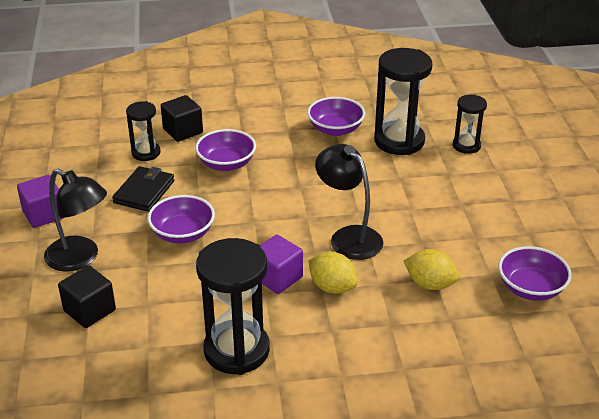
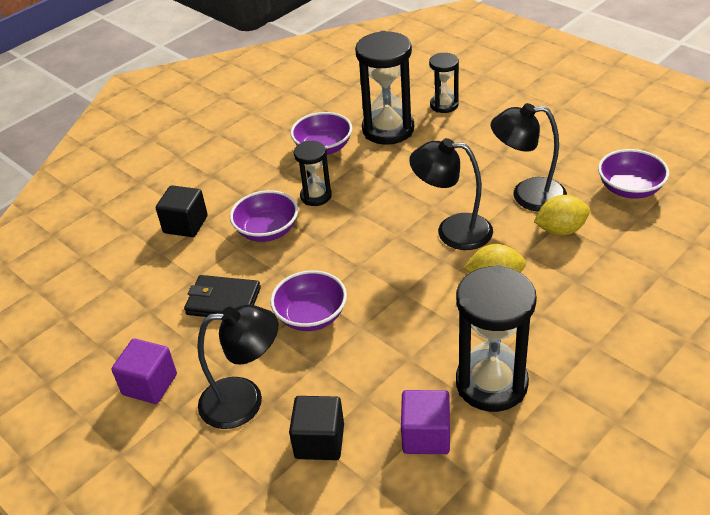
camera: 35 degrees left, 5 degrees up
(144, 192) = (223, 301): black wallet -> black wallet turned 60 degrees counterclockwise
(146, 153) = (176, 265): black hourglass -> black hourglass (316, 196)
(277, 278) = (442, 301): purple cube -> purple cube (426, 435)
(439, 245) = (527, 195): none -> black lamp

